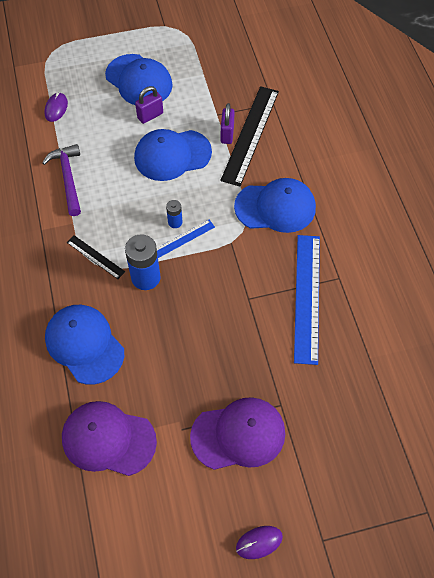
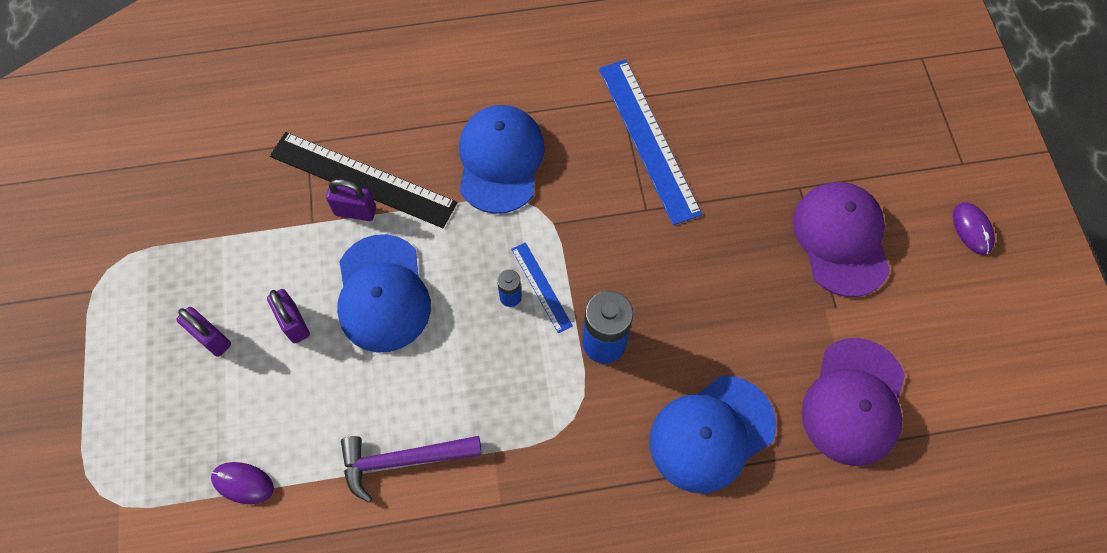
camera: 85 degrees left, 5 degrees up
(95, 257) = (561, 416): black ruler -> none
(139, 80) = (211, 338): blue cap -> purple padlock
(307, 297) = (648, 139): blue ruler -> blue ruler turned 60 degrees clockwise

